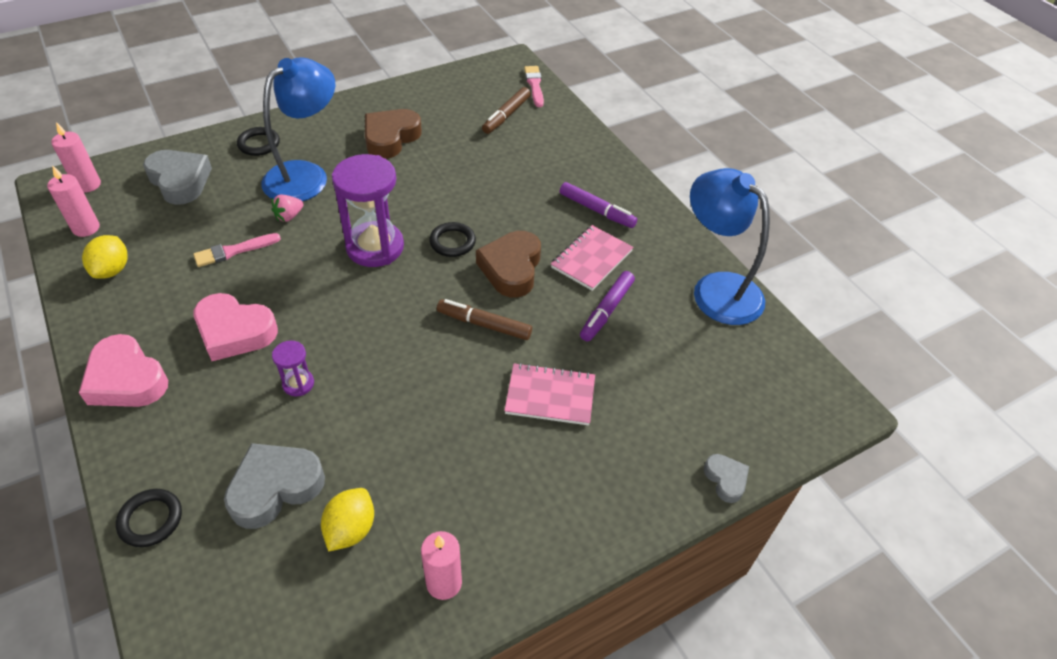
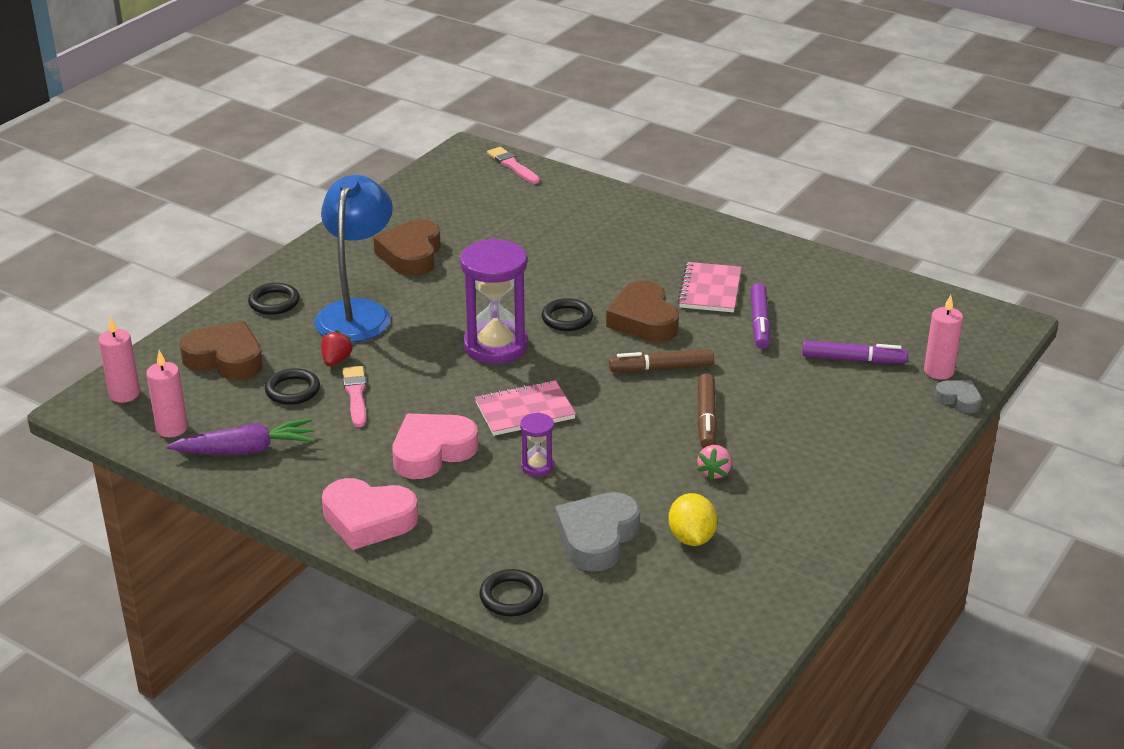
camera: 25 degrees left, 15 degrees down
(112, 270) = (246, 450): yellow lemon -> purple carrot
(180, 181) = (225, 359): grey heart -> brown heart
(196, 228) = (292, 390): none -> black ring
(234, 251) = (356, 395): pink brush -> pink brush turned 135 degrees clockwise
(234, 332) = (432, 452): pink heart -> pink heart turned 150 degrees clockwise
(250, 213) = (336, 360): none -> red strawberry
(289, 216) = (380, 350): pink strawberry -> pink strawberry (714, 472)
(444, 583) = (801, 539): pink candle -> pink candle (938, 371)
(506, 115) = (511, 200): brown marker -> brown marker (706, 418)
(550, 396) = (769, 396): pink notebook -> pink notebook (525, 411)
(597, 210) = (678, 251): purple marker -> purple marker (853, 360)
(716, 289) = (839, 276): blue lamp -> none

